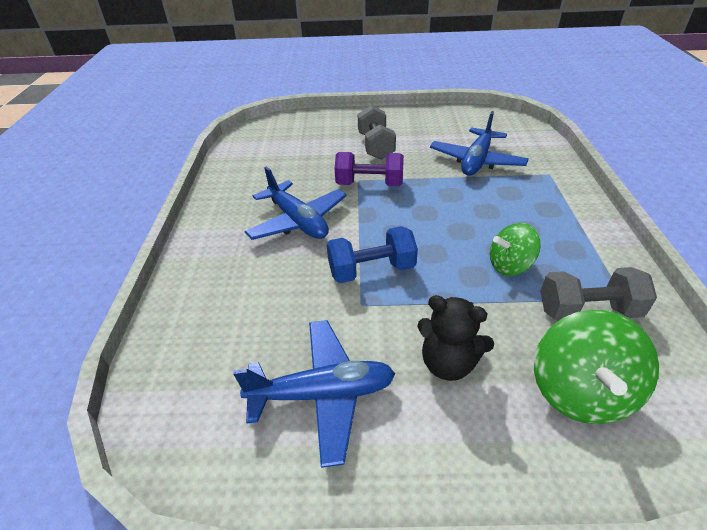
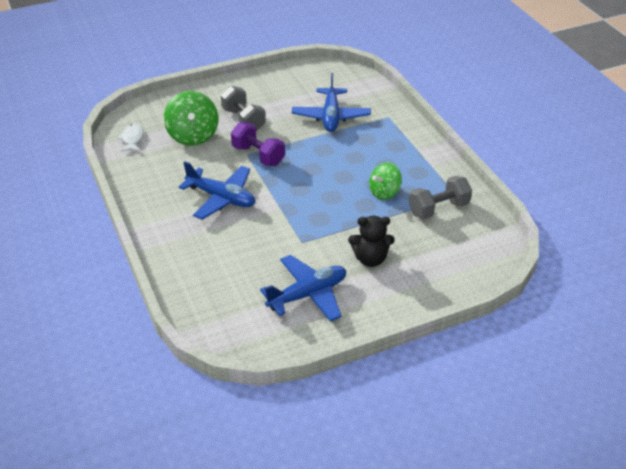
camera: 25 degrees left, 0 degrees up
(254, 143) = (132, 139): none -> white fish
(369, 184) = (258, 155): purple dumbbell -> purple dumbbell turned 60 degrees clockwise
(371, 270) = (296, 219): blue dumbbell -> none
(580, 392) = (445, 252): green spinning top -> green spinning top (193, 136)

